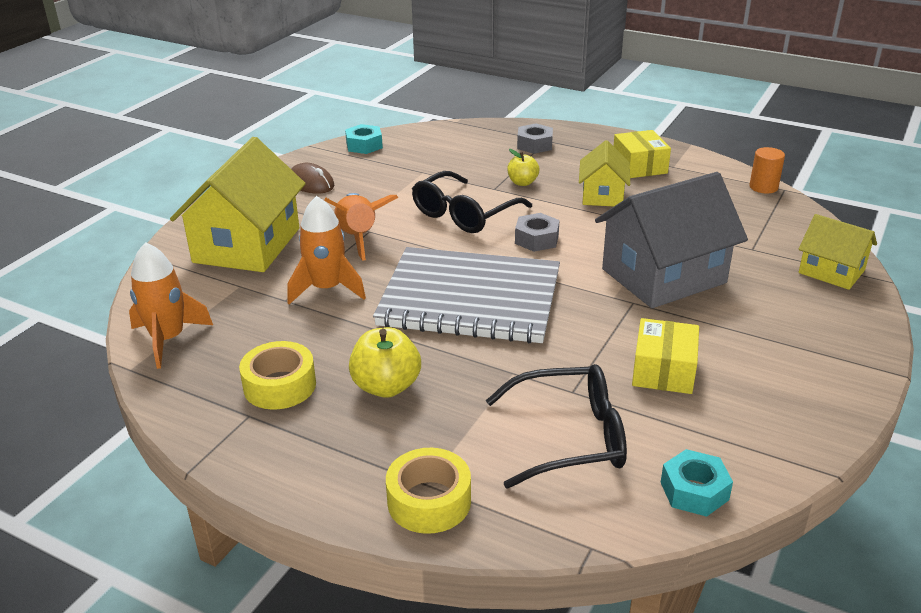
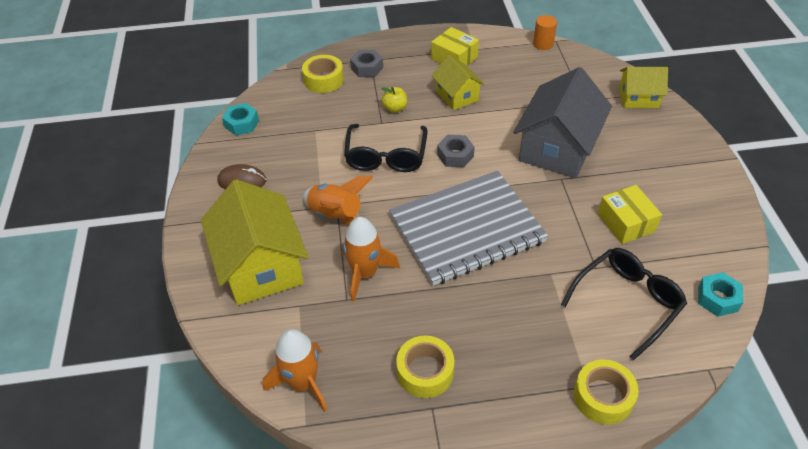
camera: 35 degrees left, 15 degrees up
(386, 386) = (491, 330): yellow apple -> none
(480, 140) = (324, 80): none -> yellow tape

